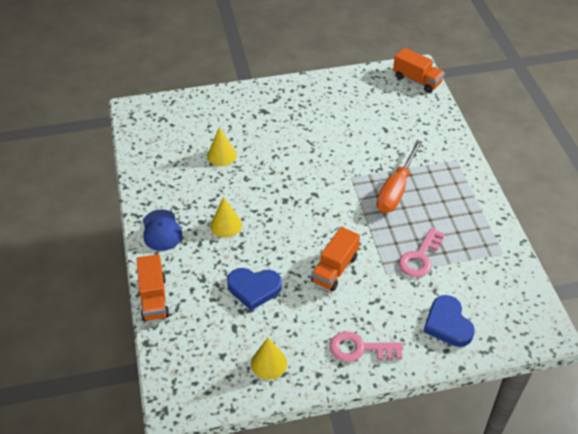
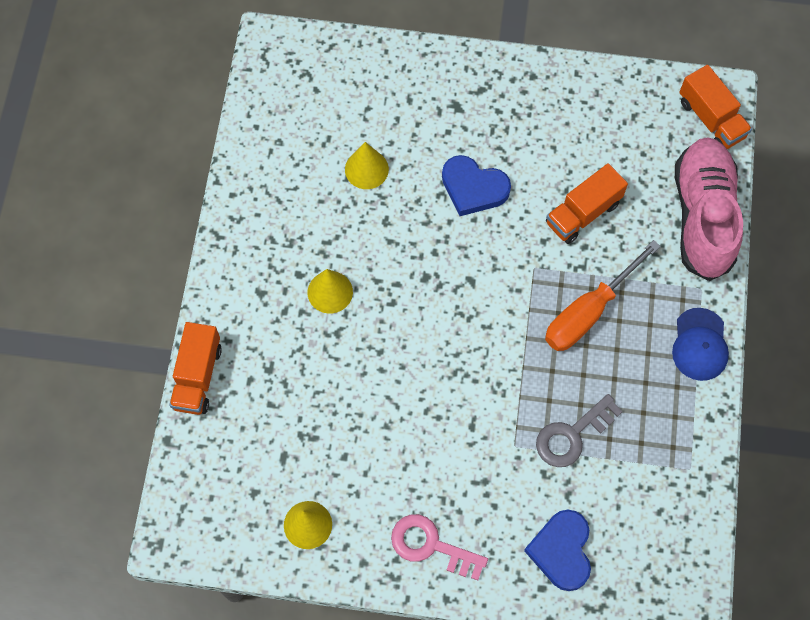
camera: 20 degrees right, 20 degrees up
(161, 230) = (241, 272): blue cap -> blue cap (700, 345)
(254, 289) = (330, 407): blue heart -> blue heart (473, 188)
(335, 269) = (448, 413): orange truck -> orange truck (583, 213)
(420, 257) = (572, 435): pink key -> grey key
(437, 125) = (703, 216): none -> pink shoe

